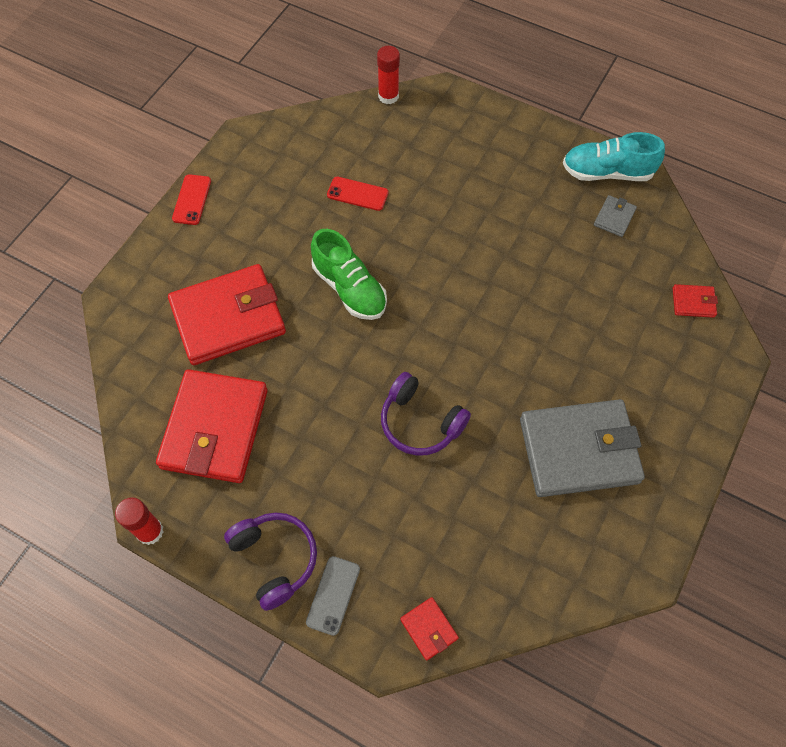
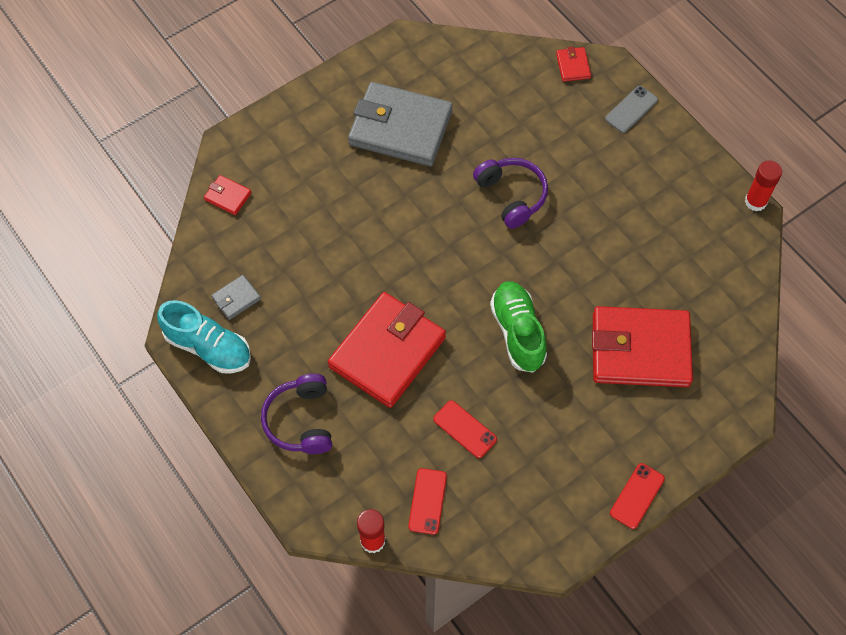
camera: 155 degrees left, 0 degrees up
(214, 429) = (682, 257): red wallet -> red wallet (387, 352)
(275, 559) = (665, 147): purple headphones -> purple headphones (301, 420)
(361, 135) = (427, 501): none -> red phone

